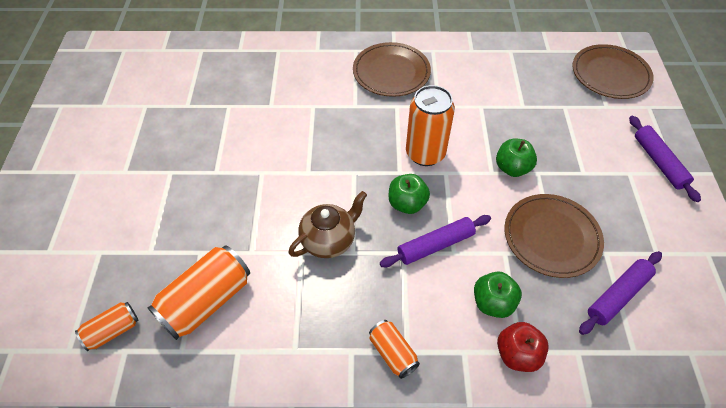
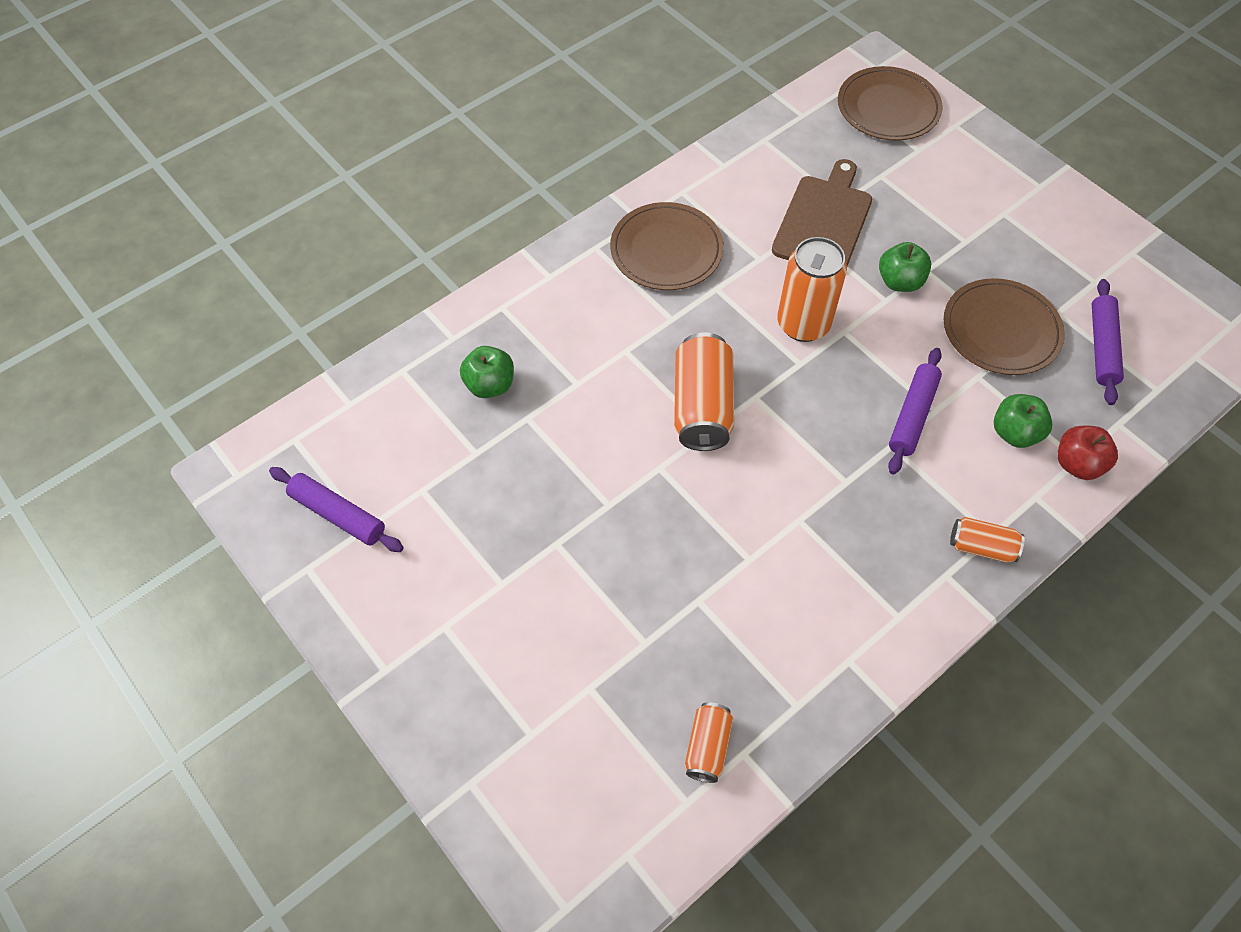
camera: 40 degrees left, 5 degrees up
(206, 301) = (764, 641): orange can -> orange can (702, 406)
(329, 240) = (811, 487): brown teapot -> none
(407, 204) = (843, 392): green apple -> green apple (490, 385)
(500, 109) = (824, 221): none -> brown cutting board
(658, 162) = (1017, 184): purple rolling pin -> purple rolling pin (337, 515)

